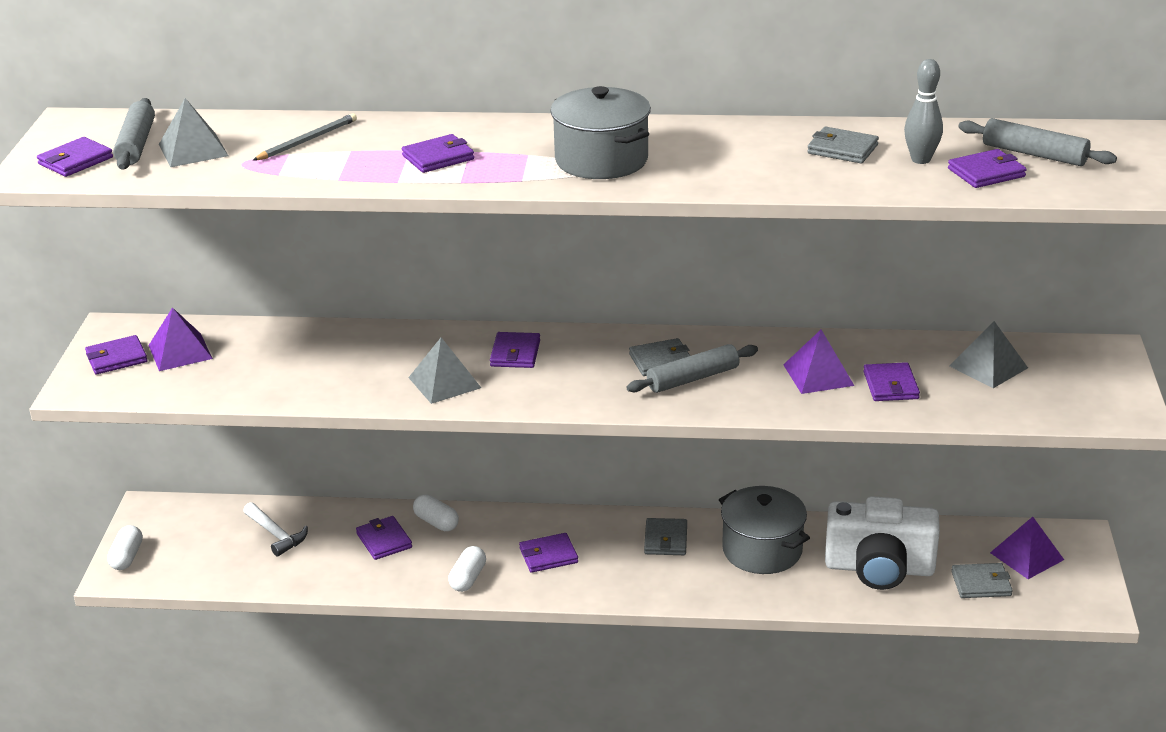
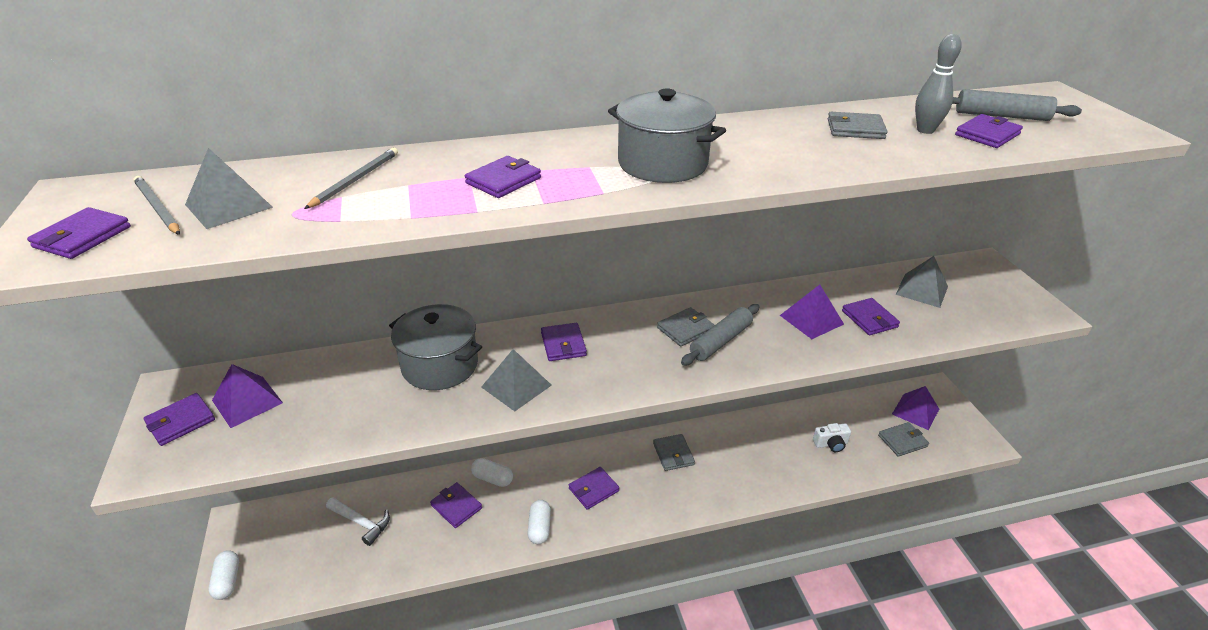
camera: 20 degrees left, 5 degrees up
(136, 144) = (157, 208): grey rolling pin -> grey pencil
(762, 550) = (745, 447): grey pot -> grey pot (440, 365)
(879, 568) = (831, 444): white camera -> white camera, size x0.42

